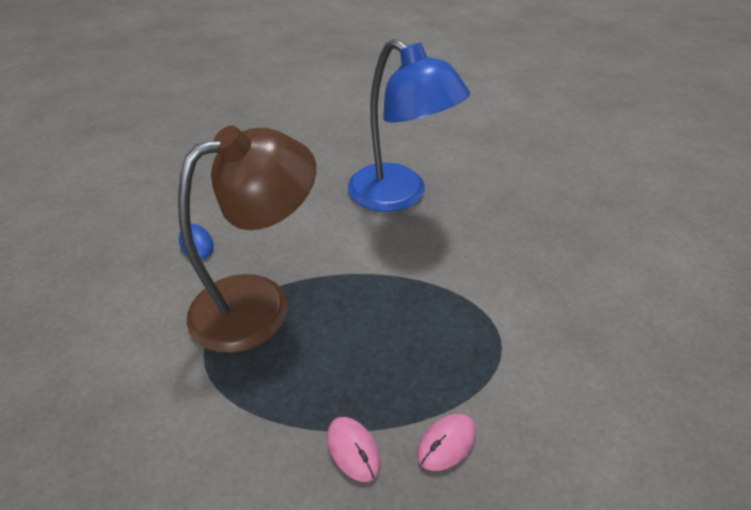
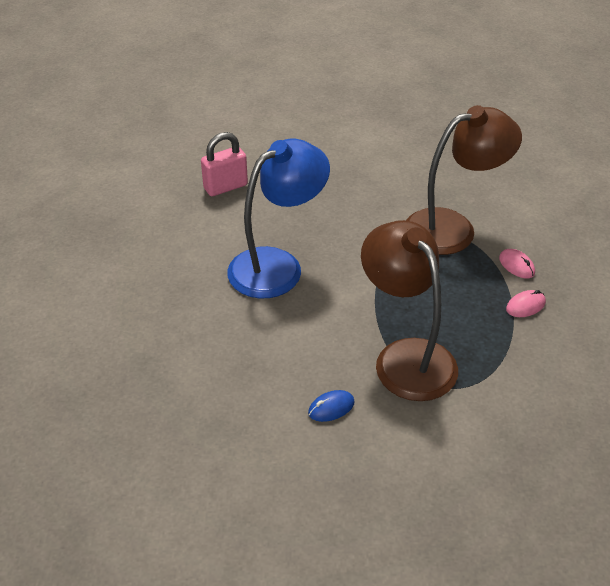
camera: 85 degrees left, 0 degrees up
(513, 153) = (225, 187): none -> pink padlock
(513, 356) = (453, 228): none -> brown lamp

